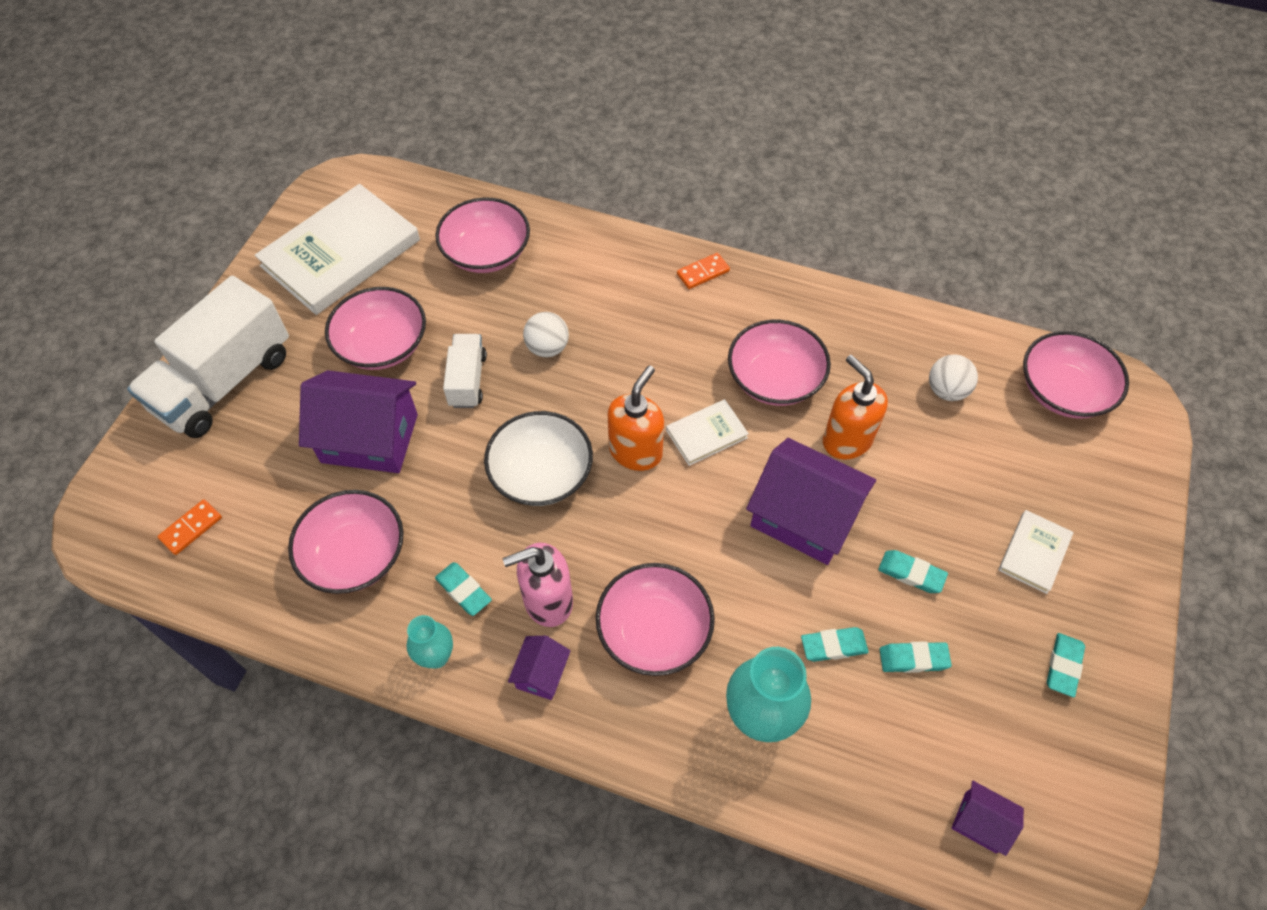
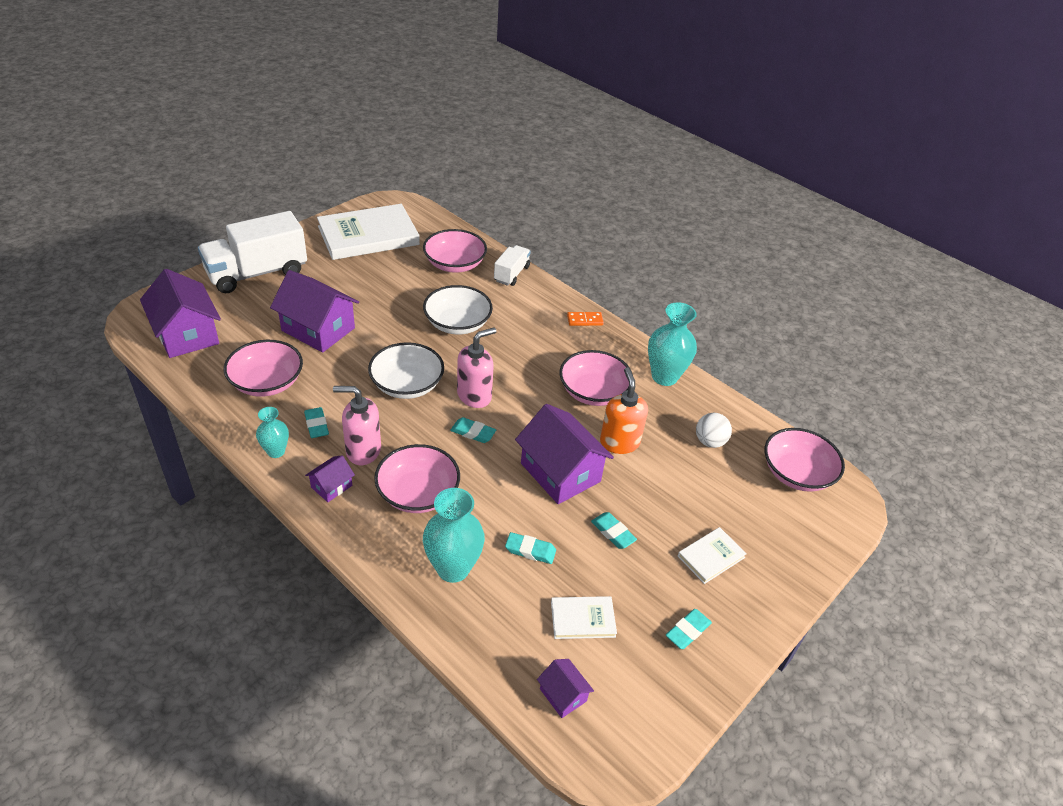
camera: 20 degrees right, 15 degrees down
(191, 528) = (187, 334): orange domino -> purple house
(382, 345) = (359, 287): pink bowl -> none
(467, 380) = (397, 322): white truck -> white truck (511, 274)
(547, 348) = (457, 323): white ball -> white bowl
(636, 451) = (474, 396): orange soap dispenser -> pink soap dispenser
(706, 434) = (527, 404): white book -> white book (582, 619)
(844, 318) = (664, 377): none -> turquoise vase
(913, 659) = (581, 581): turquoise eraser -> turquoise eraser (473, 433)

